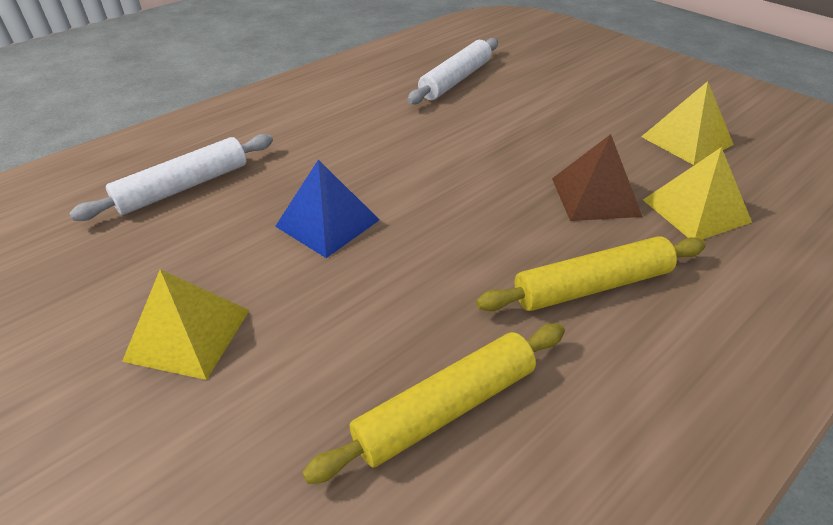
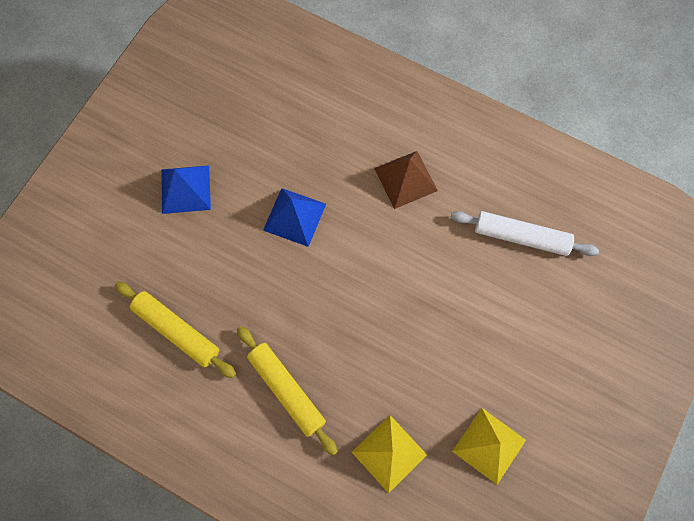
camera: 70 degrees right, 30 degrees up
(184, 187) = (300, 114): white rolling pin -> none
(188, 334) = (185, 189): yellow pyramid -> blue pyramid
(595, 196) = (382, 381): brown pyramid -> brown pyramid (406, 179)

